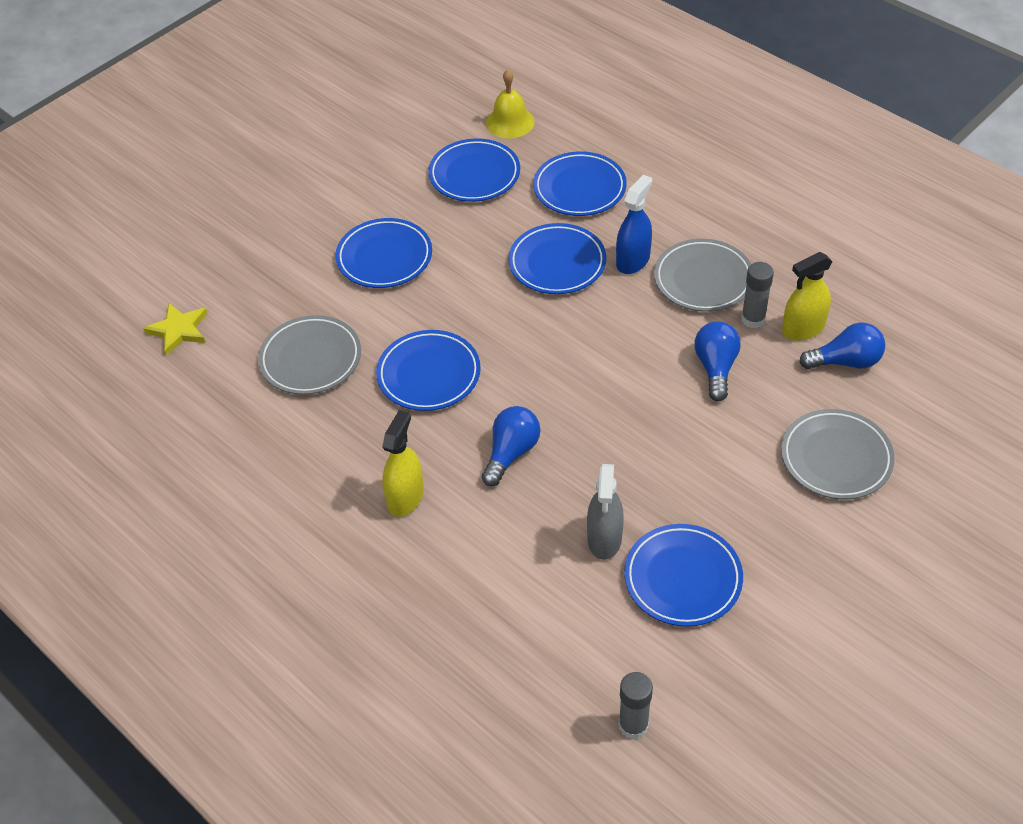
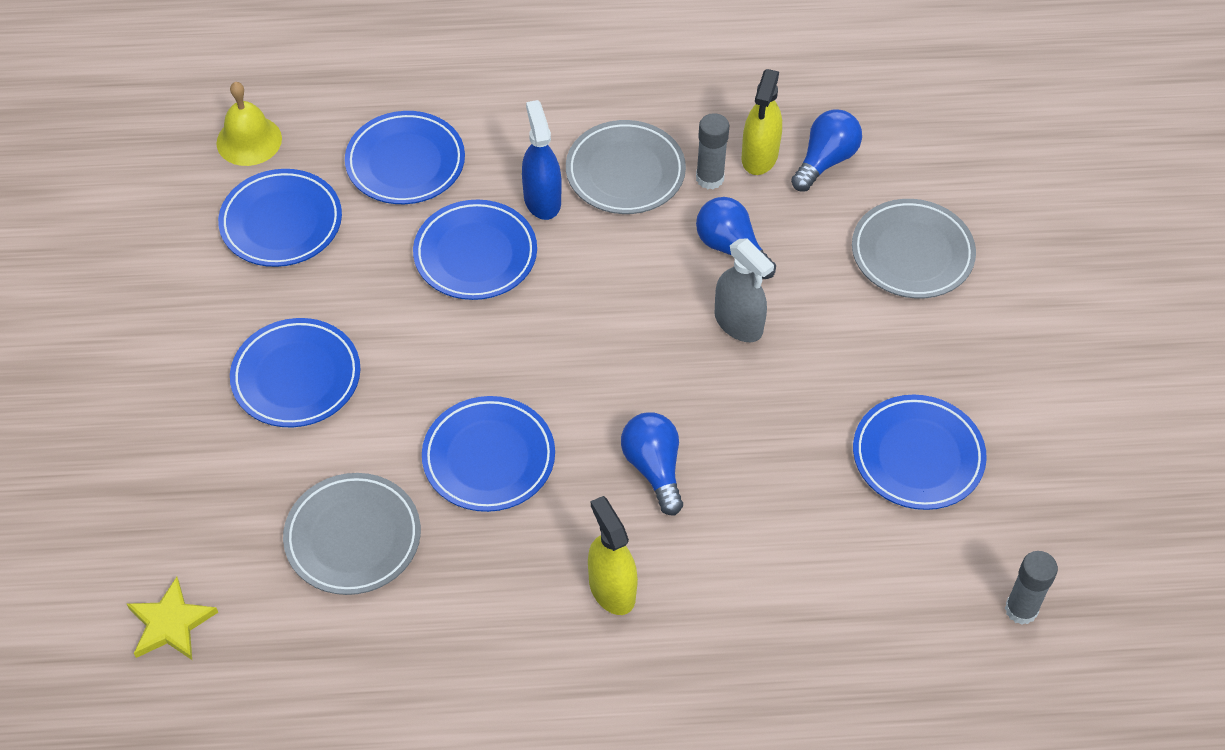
camera: 50 degrees left, 5 degrees up
(604, 538) = (820, 476): grey spray bottle -> grey spray bottle (738, 323)

